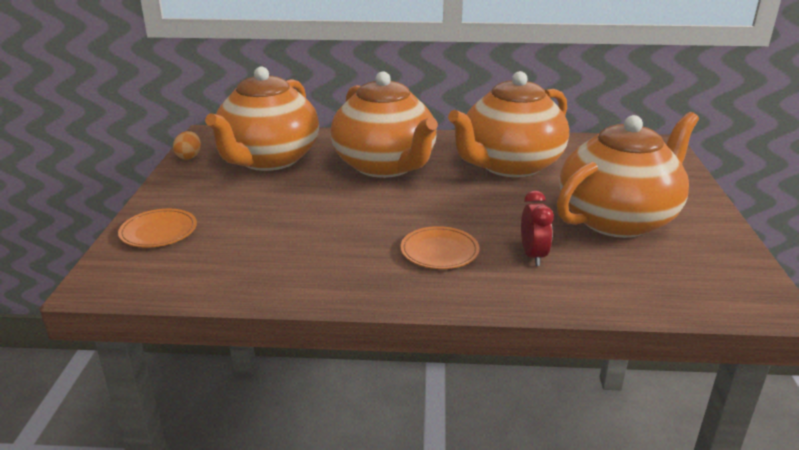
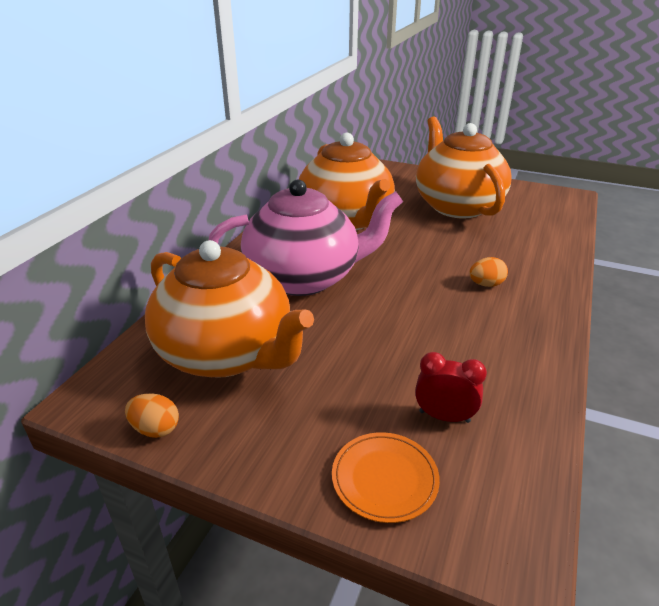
camera: 70 degrees left, 5 degrees up
(385, 166) = (304, 278): orange teapot -> pink teapot
(439, 251) = (486, 284): orange plate -> orange egg
(533, 255) = (501, 248): red clock -> red clock (444, 416)

